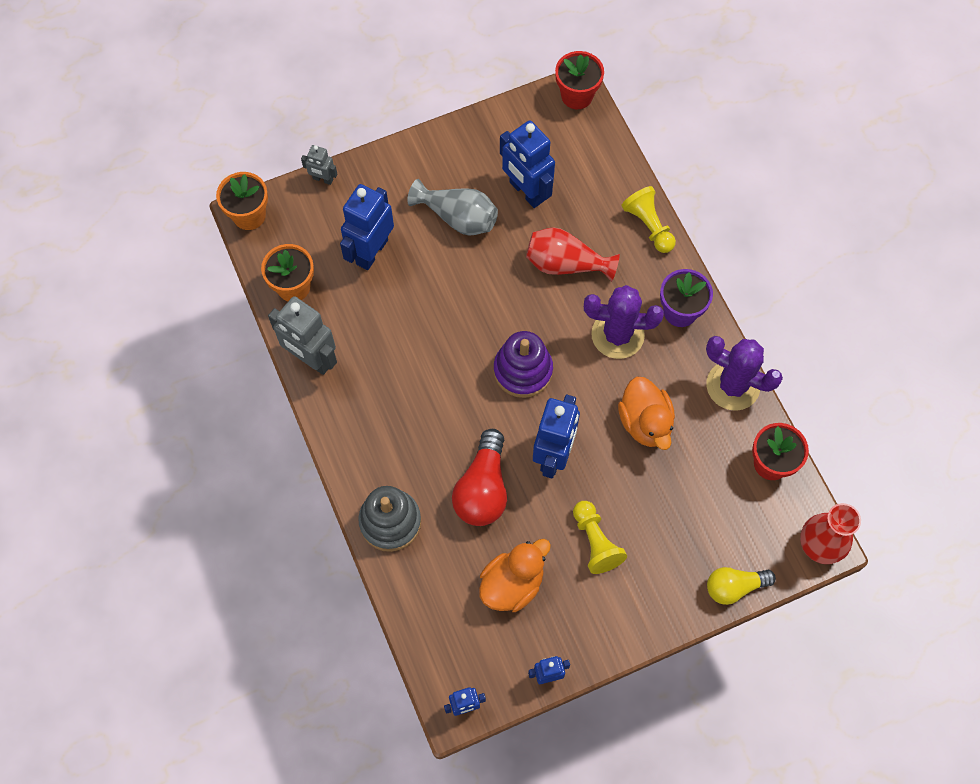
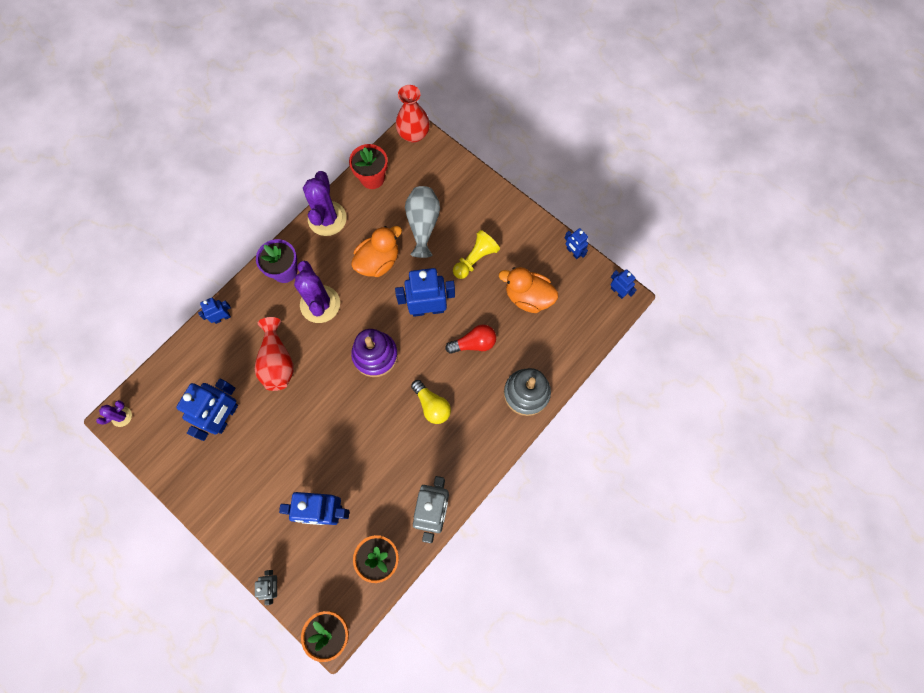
camera: 115 degrees left, 5 degrees up
(458, 217) = (268, 458): grey vase -> grey vase (423, 225)
(483, 489) = (474, 343): red light bulb -> red light bulb, size x0.66
(577, 96) = (121, 416): red flower pot -> purple cactus
(648, 225) = (222, 318): yellow pawn -> blue robot
(734, 587) = (464, 171): yellow light bulb -> yellow light bulb (432, 405)

